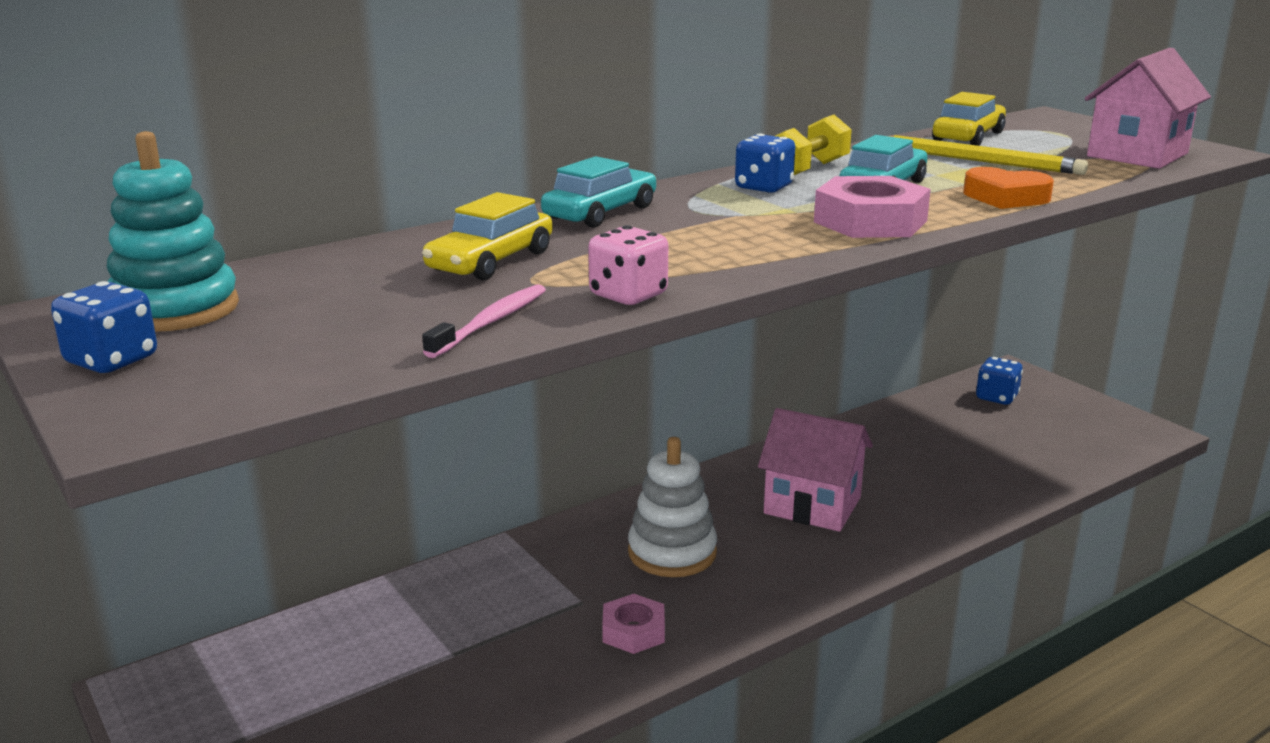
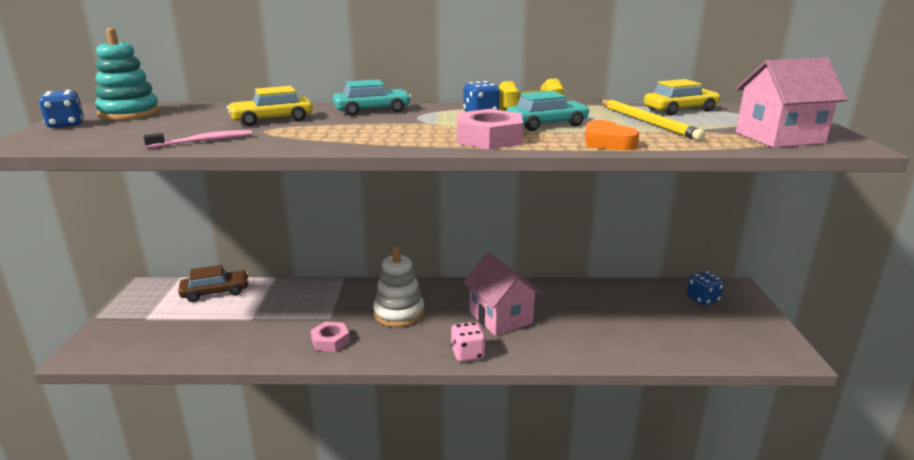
camera: 35 degrees right, 0 degrees up
(312, 640) = (215, 292): none -> brown car
(628, 295) = (281, 144): pink dice -> pink dice (467, 354)

